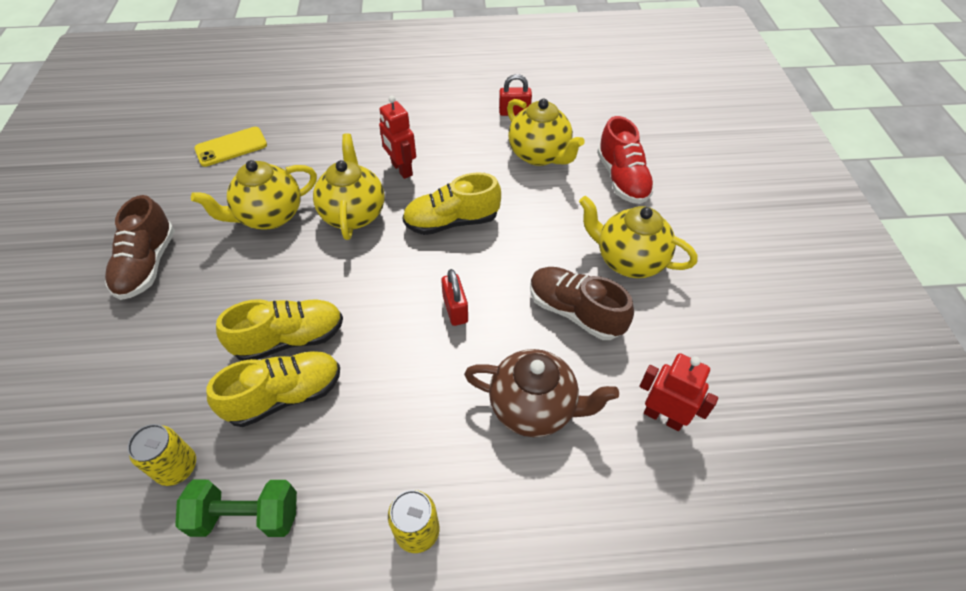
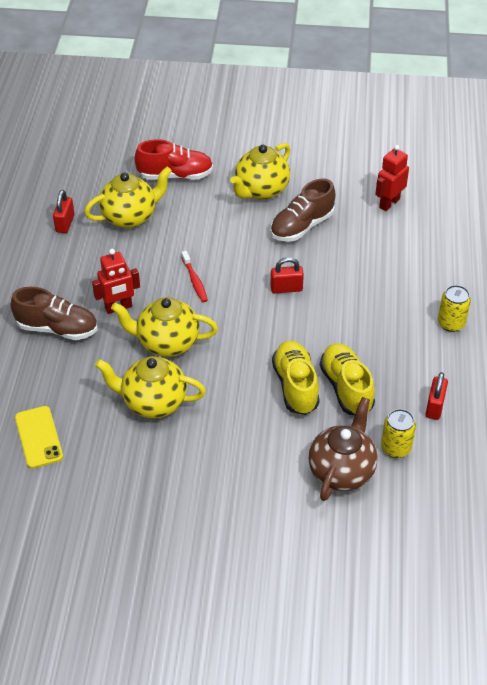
camera: 80 degrees left, 5 degrees down
(147, 265) = (192, 490): brown shoe -> brown shoe (57, 328)
(247, 516) = (434, 406): green dumbbell -> red padlock
(269, 216) = (153, 402): yellow teapot -> yellow teapot turned 120 degrees clockwise
(452, 222) = (195, 281): yellow shoe -> red toothbrush
(534, 407) = (374, 259): brown teapot -> brown teapot (342, 471)

